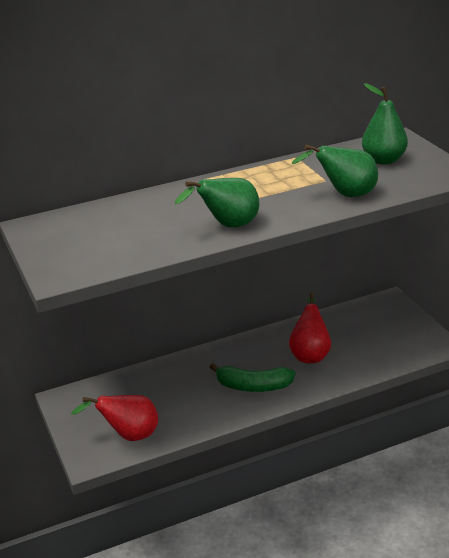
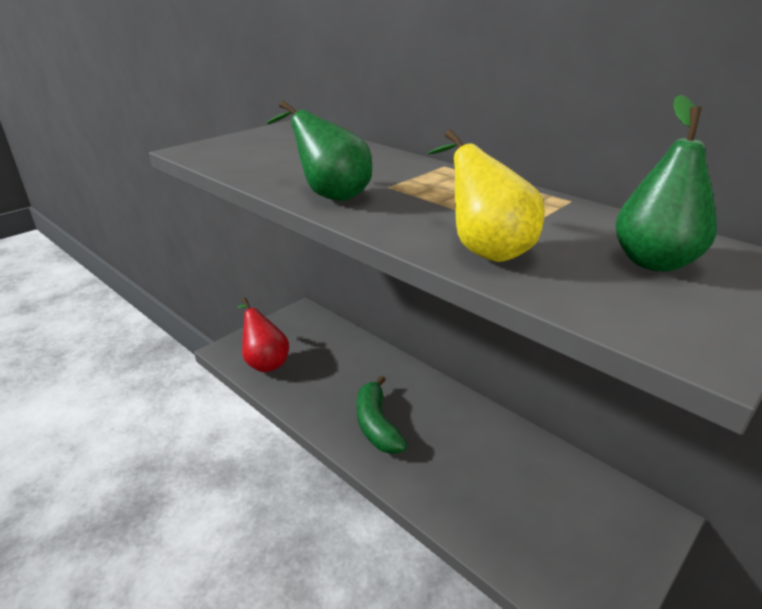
camera: 65 degrees right, 0 degrees up
(310, 354) = (466, 459): red pear -> none
(345, 195) = (484, 249): green pear -> yellow pear

